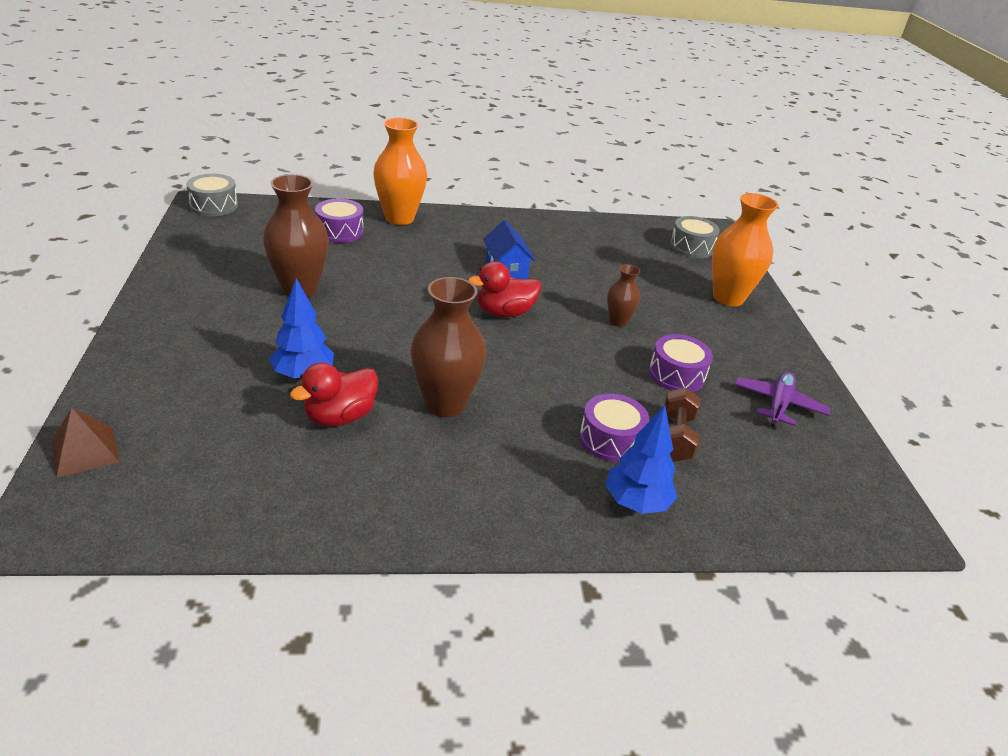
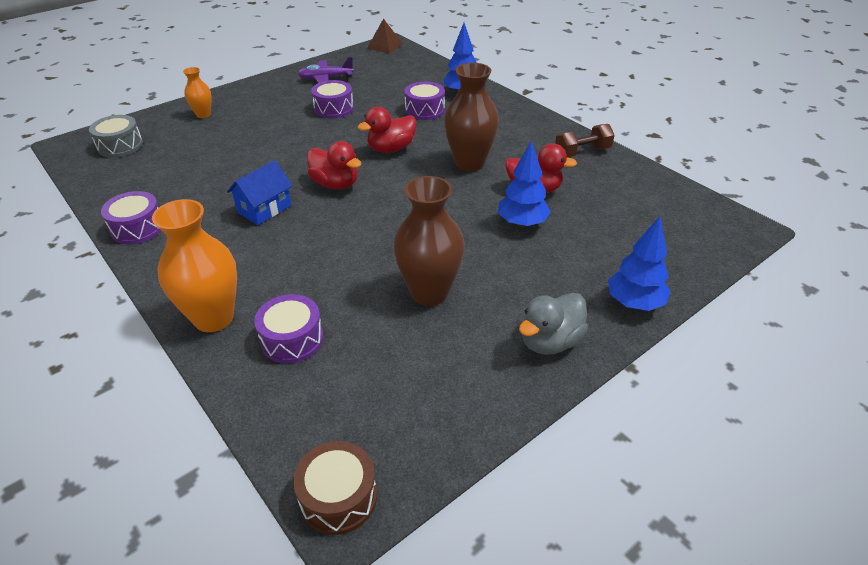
camera: 120 degrees left, 5 degrees up
(85, 451) = (701, 255): brown pyramid -> brown pyramid (385, 46)
(126, 366) = (634, 303): none -> blue tree
(173, 307) = (550, 341): none -> grey duck
(214, 206) = (338, 497): grey drum -> brown drum
(537, 370) = (391, 149): none -> red duck
(541, 223) = (137, 228): none -> purple drum
(618, 321) = (291, 141): brown vase -> none
(676, 437) = (396, 96): brown dumbbell -> brown dumbbell (582, 152)
(728, 297) = (203, 114): orange vase -> orange vase, size x0.53

